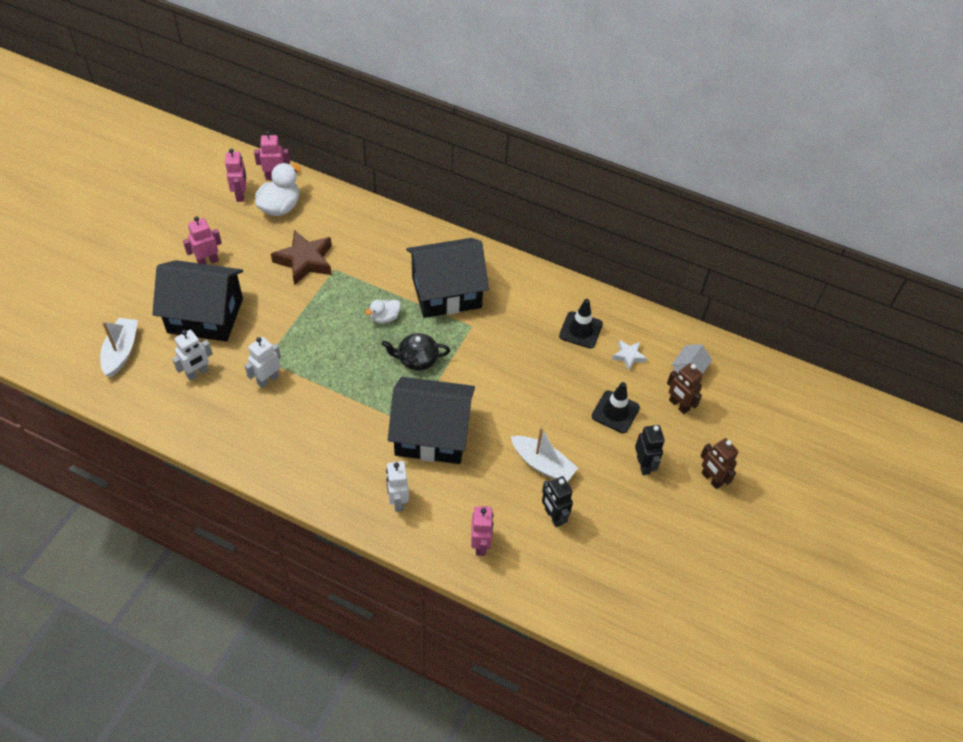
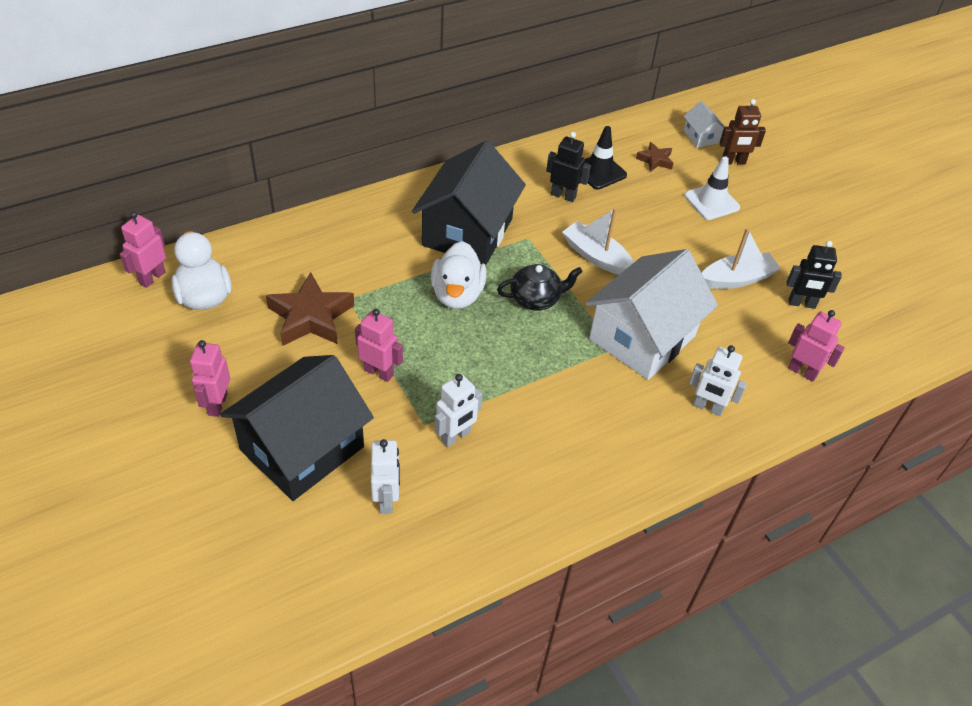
camera: 55 degrees left, 5 degrees down
(121, 351) = (277, 566): white boat -> white boat (596, 256)
(241, 195) = (143, 321): pink robot -> pink robot (379, 372)
(267, 379) = (456, 436): white robot -> white robot turned 120 degrees counterclockwise
(385, 318) = (457, 294): white duck -> white duck, size x1.72
(417, 359) = (536, 299): black teapot -> black teapot turned 135 degrees counterclockwise
(432, 434) = (642, 337): black house -> white house
(615, 412) = (711, 202): black traffic cone -> white traffic cone
(628, 356) = (655, 160): white star -> brown star
(643, 465) = (782, 217): black robot -> black robot (563, 195)
(711, 479) = (825, 187): brown robot -> none

